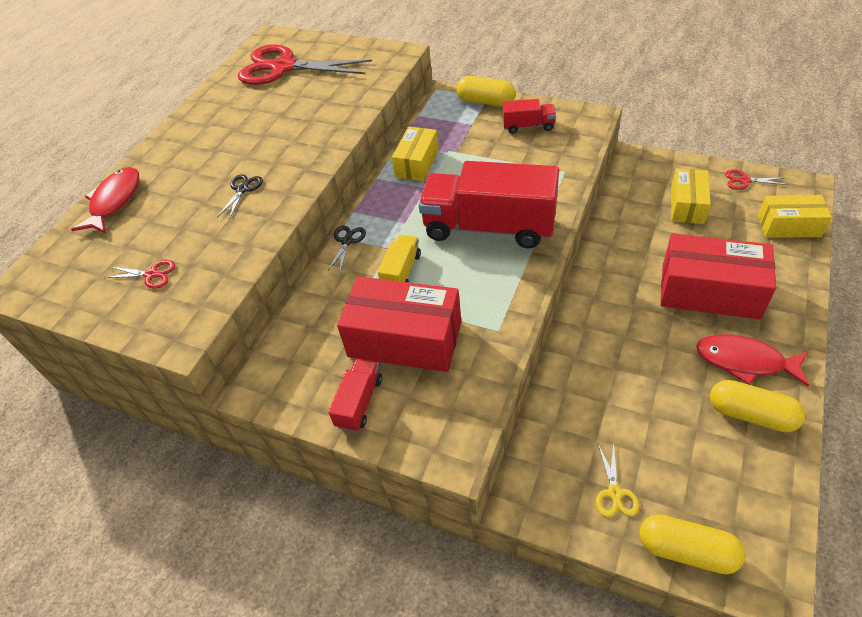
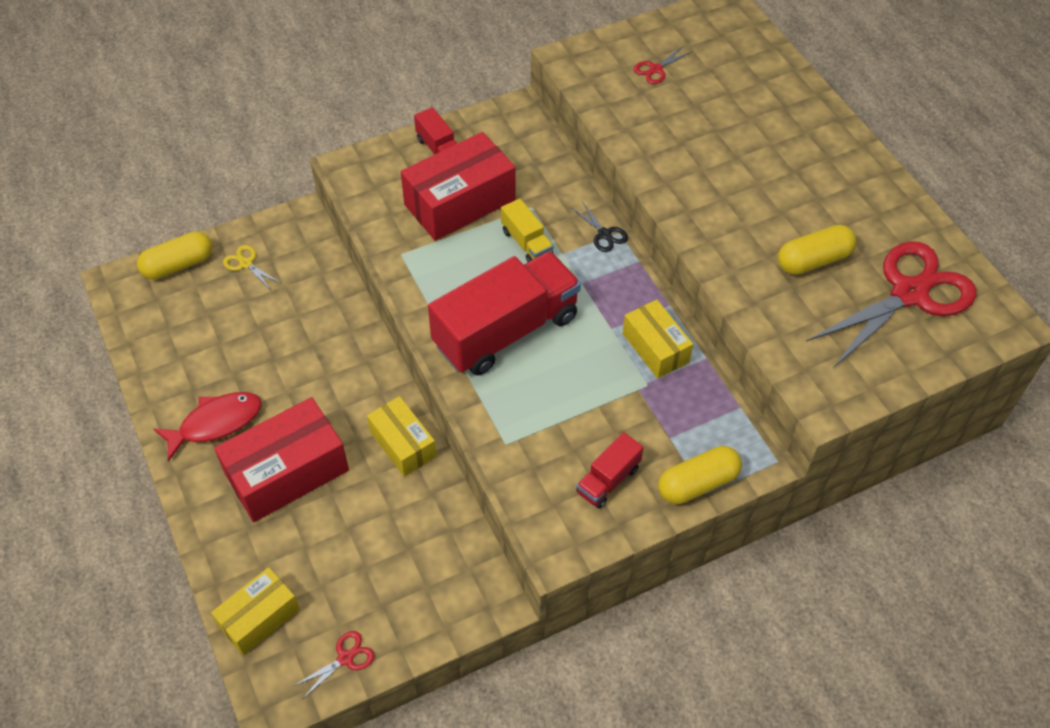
camera: 125 degrees right, 5 degrees up
(114, 201) = (785, 84): red fish -> none
(242, 189) = (705, 159): black scissors -> none
(687, 205) = (381, 568): yellow box -> yellow box (403, 444)
(751, 414) = (186, 381): yellow capsule -> yellow capsule (813, 260)

